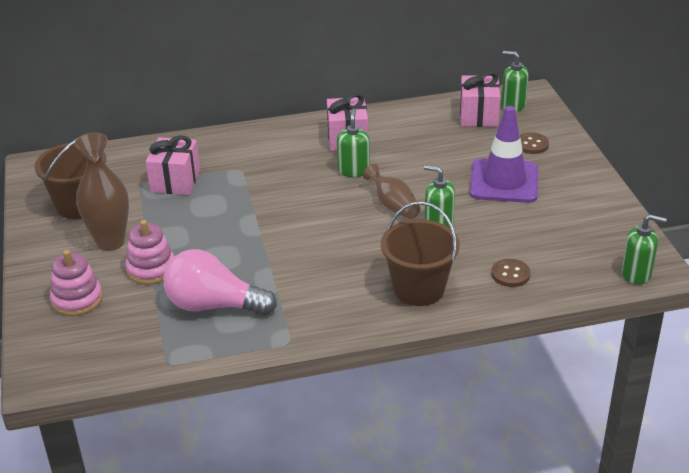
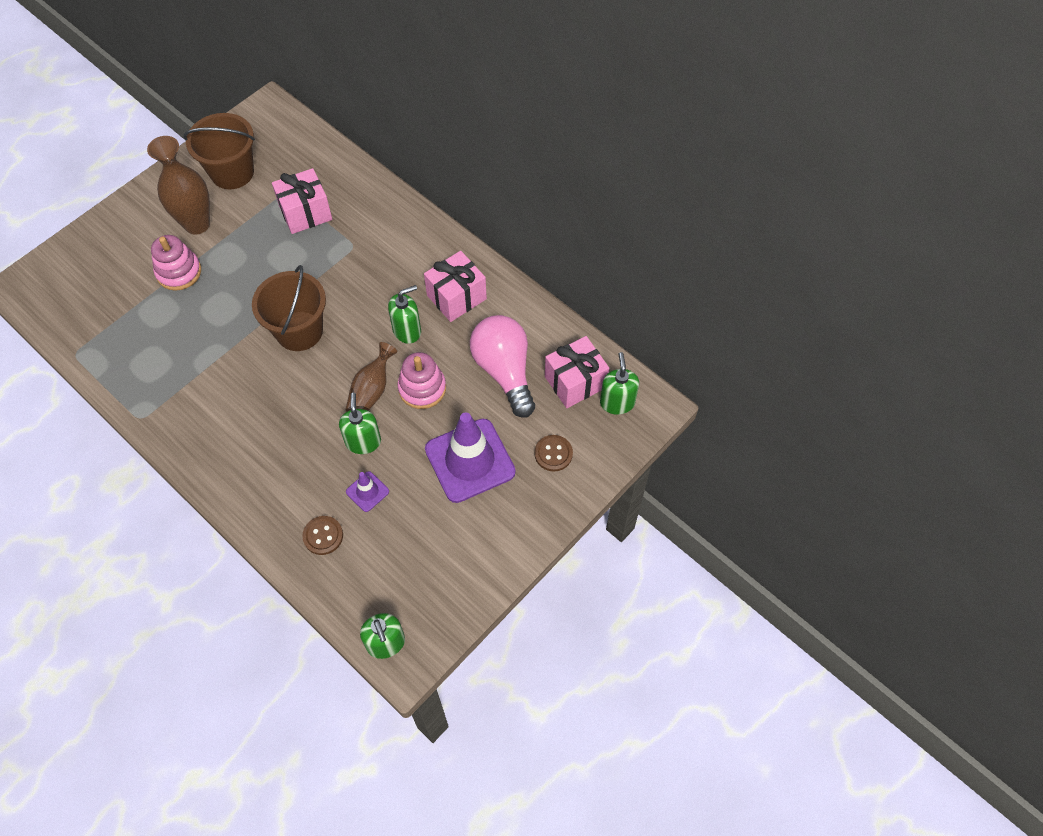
camera: 55 degrees right, 25 degrees up
(77, 300) = (116, 250): pink stacking toy -> pink stacking toy (422, 388)
(214, 305) = (157, 341): pink light bulb -> pink light bulb (504, 371)
(419, 289) = (260, 474): brown bucket -> brown bucket (299, 331)
(488, 238) = (367, 491): none -> purple traffic cone

